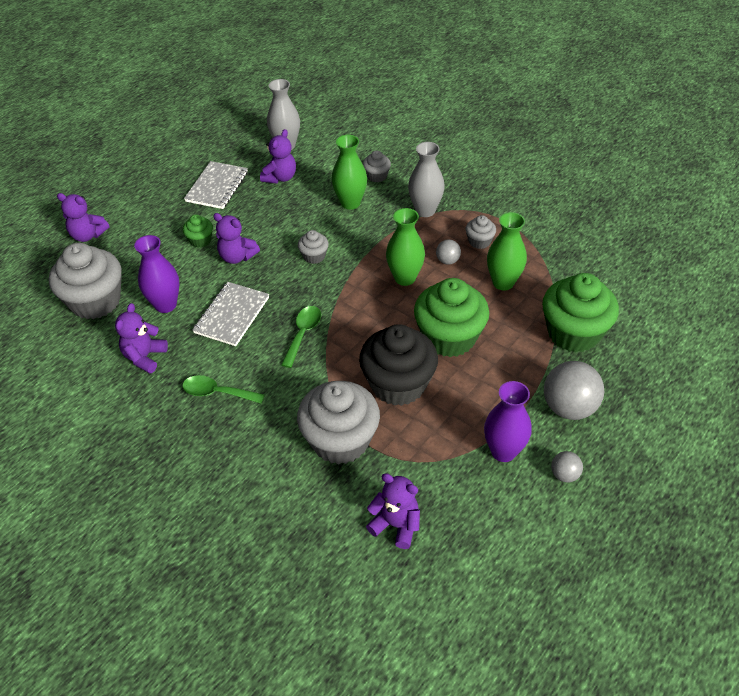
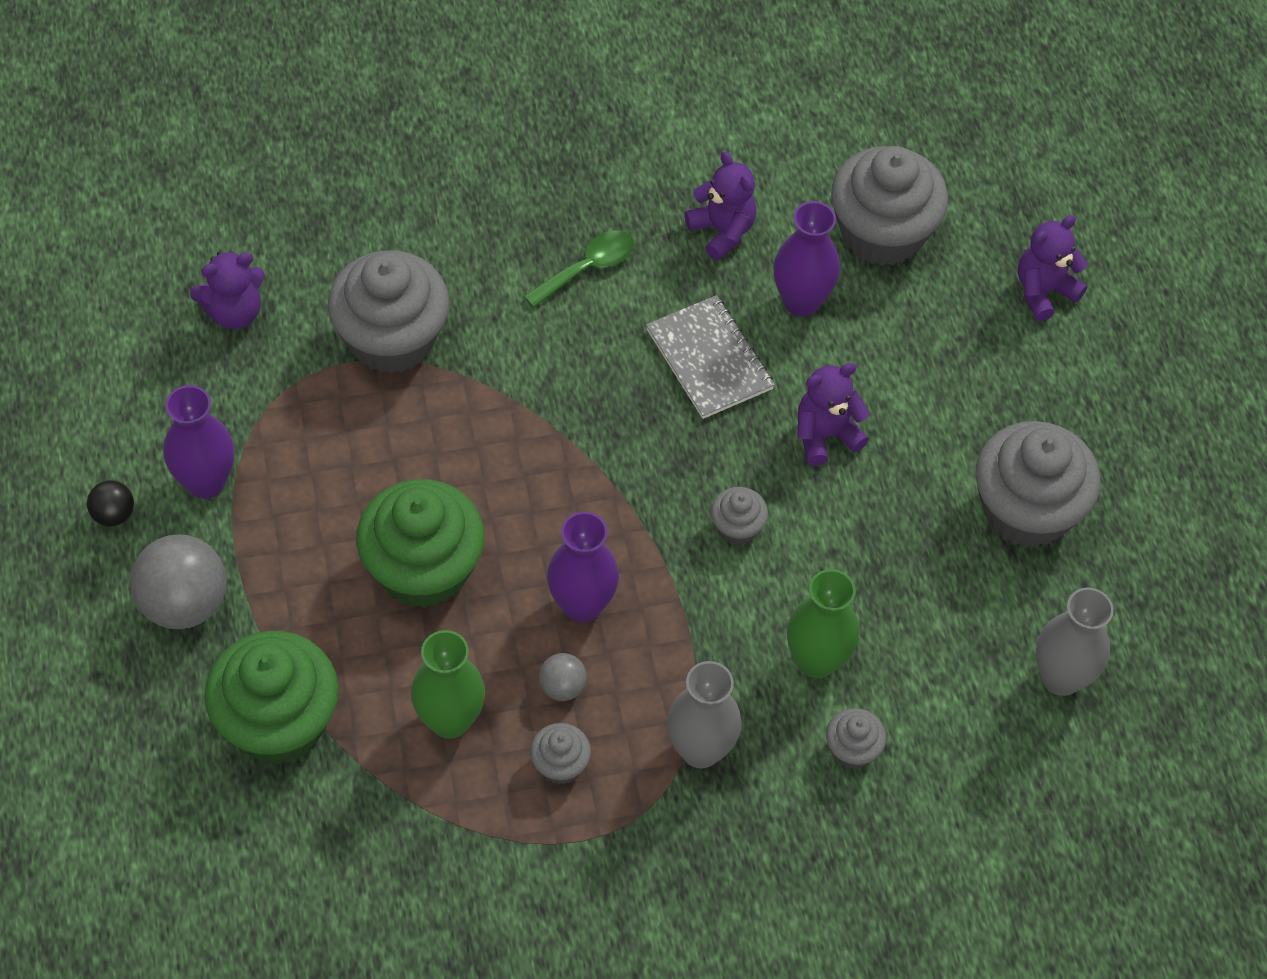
camera: 125 degrees right, 10 degrees up
(200, 240) = (906, 414): green cupcake -> none
(217, 187) = (1026, 510): grey notebook -> grey cupcake
(280, 177) = (973, 610): purple teddy bear -> none
(303, 334) = (596, 413): green spoon -> none
(398, 384) = (409, 454): black cupcake -> none
(405, 278) = (582, 605): green vase -> purple vase
(564, 475) = (113, 514): grey ball -> black ball

